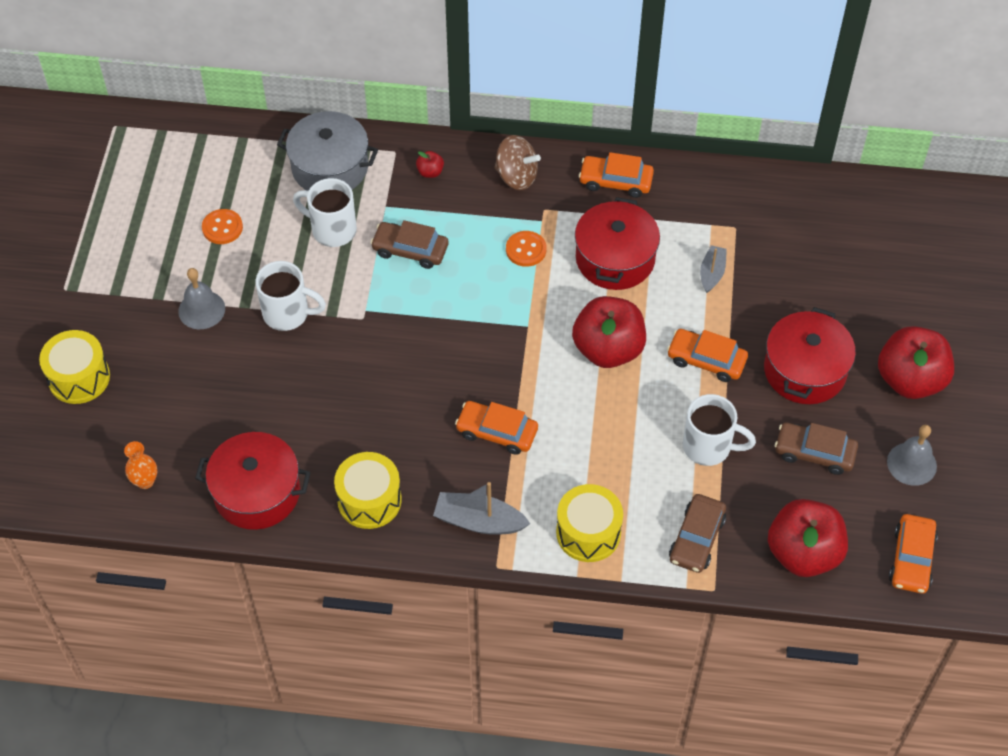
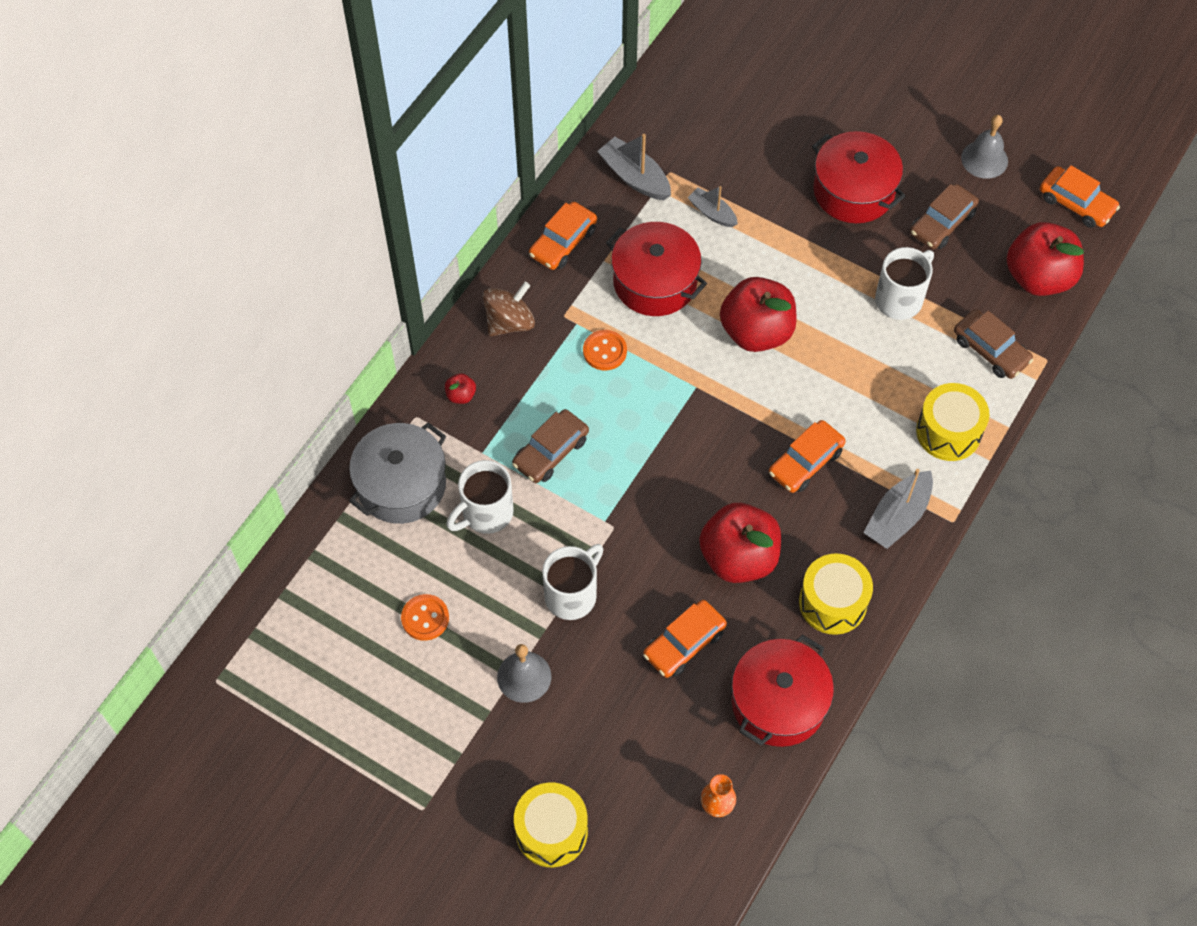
camera: 65 degrees left, 5 degrees up
(706, 360) = (806, 260): orange car -> orange car (684, 643)
(713, 205) = (635, 177): none -> grey boat
(910, 380) = (900, 120): red apple -> red apple (738, 558)

